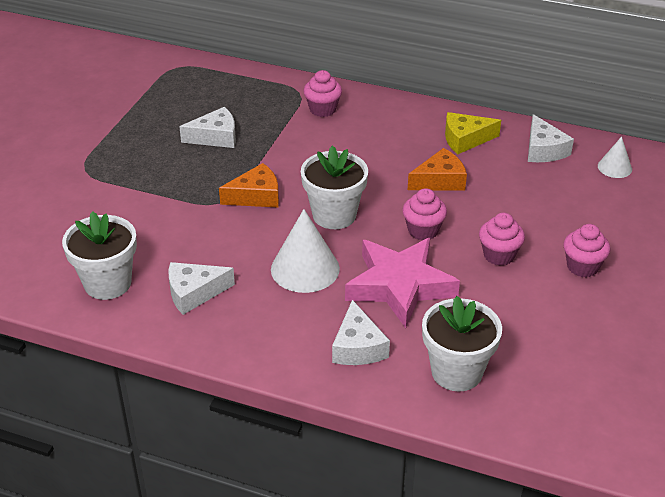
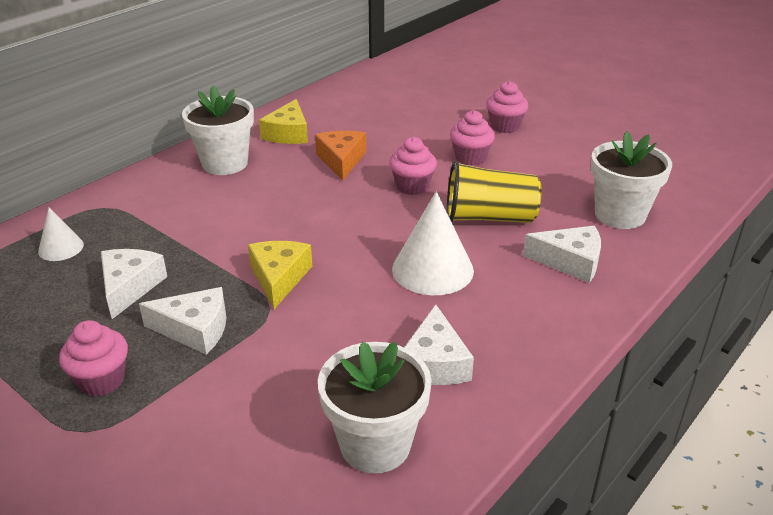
camera: 70 degrees left, 5 degrees down
(256, 196) = (279, 278): orange cheese -> yellow cheese
(322, 109) = (154, 199): pink cupcake -> pink cupcake (101, 380)
(334, 215) = (353, 232): white flower pot -> white flower pot (225, 163)
(399, 286) = (489, 218): pink star -> yellow cup
(543, 150) = (336, 103): white cheese -> white cheese (195, 329)
(614, 167) = (385, 83): white cone -> white cone (61, 248)

